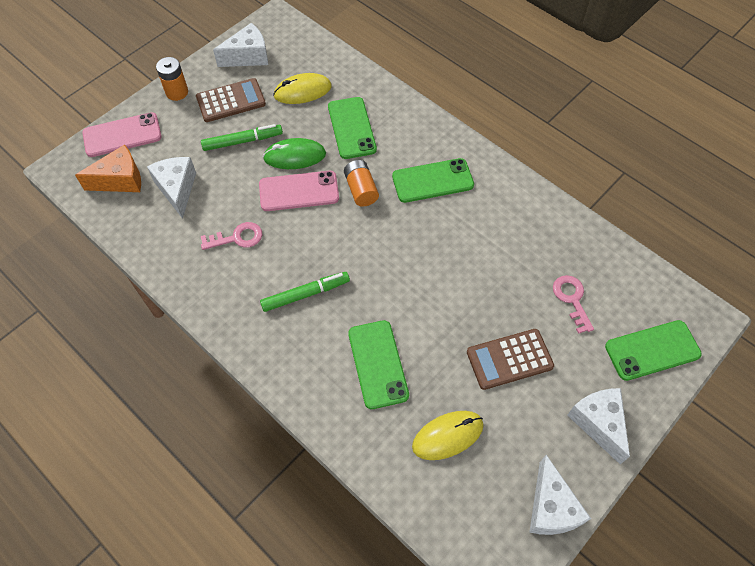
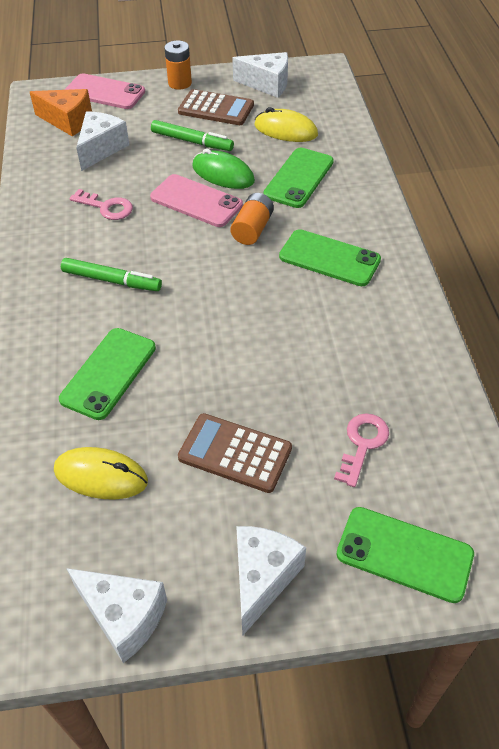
camera: 40 degrees right, 10 degrees down
(550, 508) = (123, 617): white cheese -> white cheese turned 90 degrees counterclockwise

